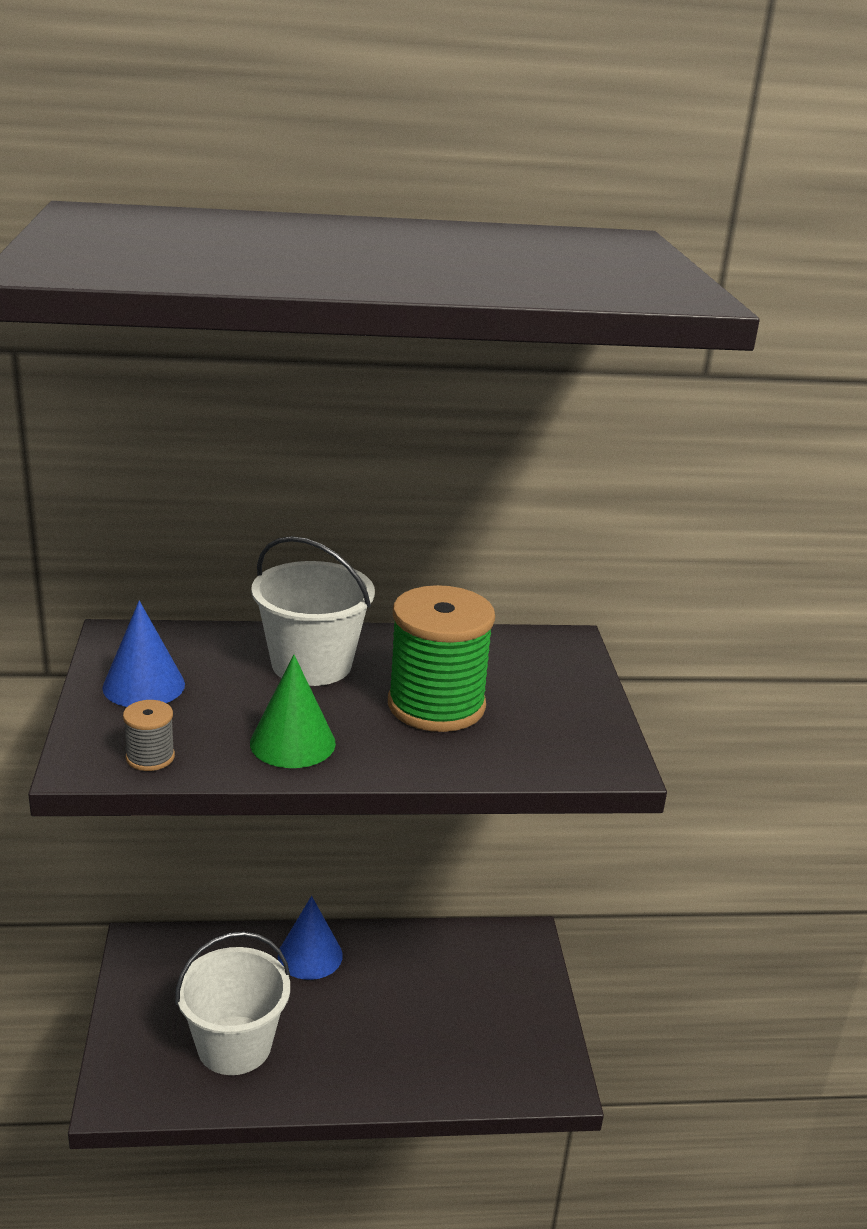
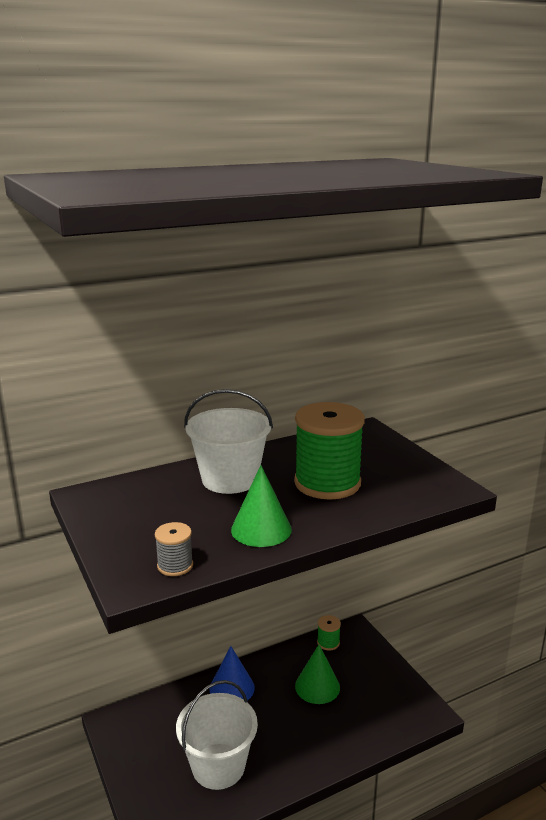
camera: 20 degrees left, 5 degrees down
(144, 686) = (130, 521): blue cone -> none
(424, 993) = (317, 686): none -> green cone
(478, 940) = (328, 642): none -> green spool

